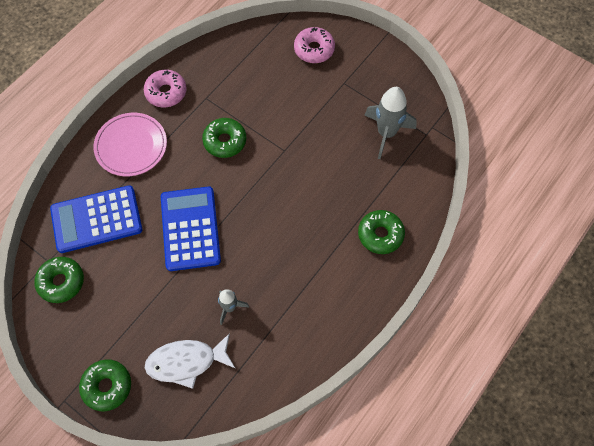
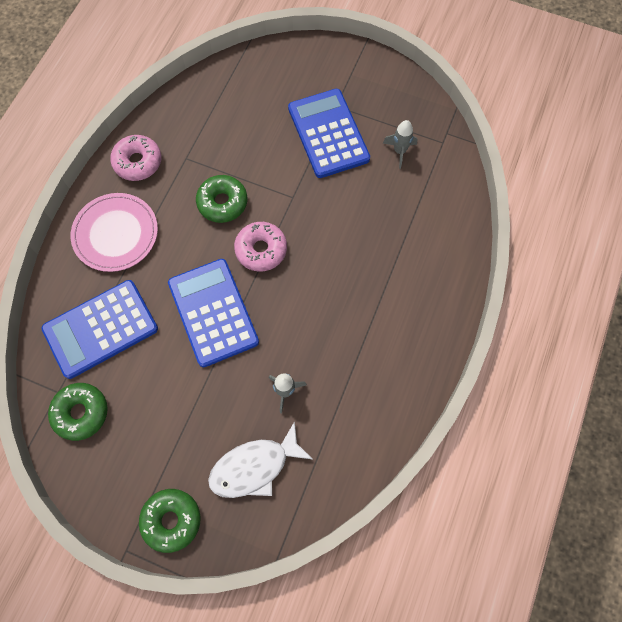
camera: 15 degrees left, 5 degrees up
(314, 49) = (292, 75): pink donut -> pink donut (261, 250)
(330, 105) = (328, 134): none -> blue calculator
(380, 235) = (427, 266): green donut -> none
(386, 133) = (399, 151): grey rocket -> grey rocket, size x0.56

